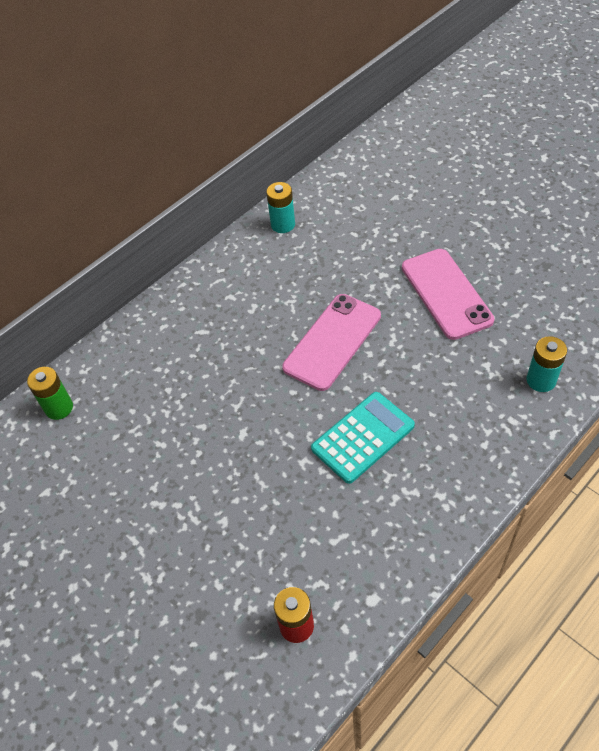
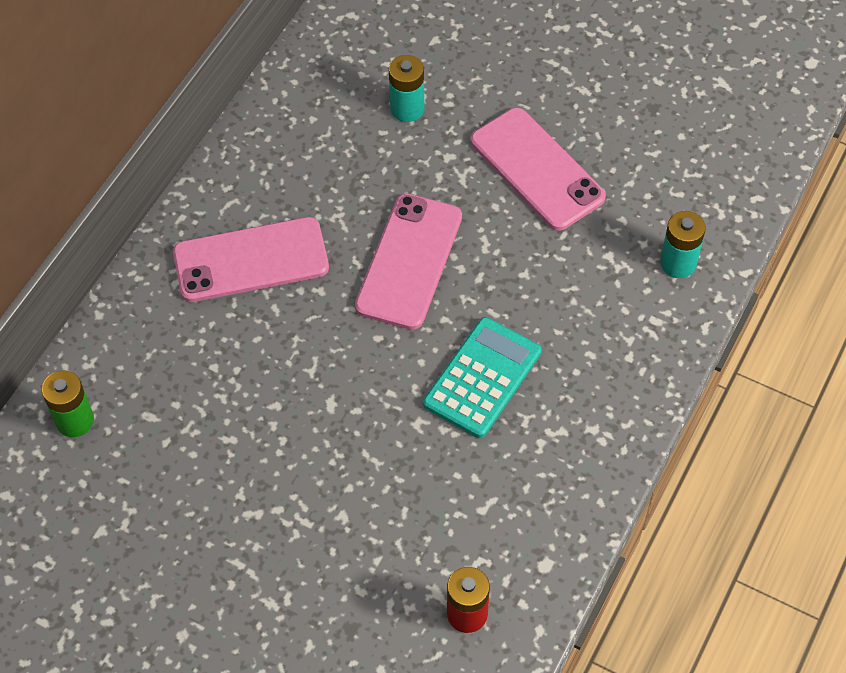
camera: 20 degrees left, 5 degrees up
(219, 321) = (251, 260): none -> pink phone
(283, 225) = (293, 106): turquoise battery -> turquoise battery (407, 109)

